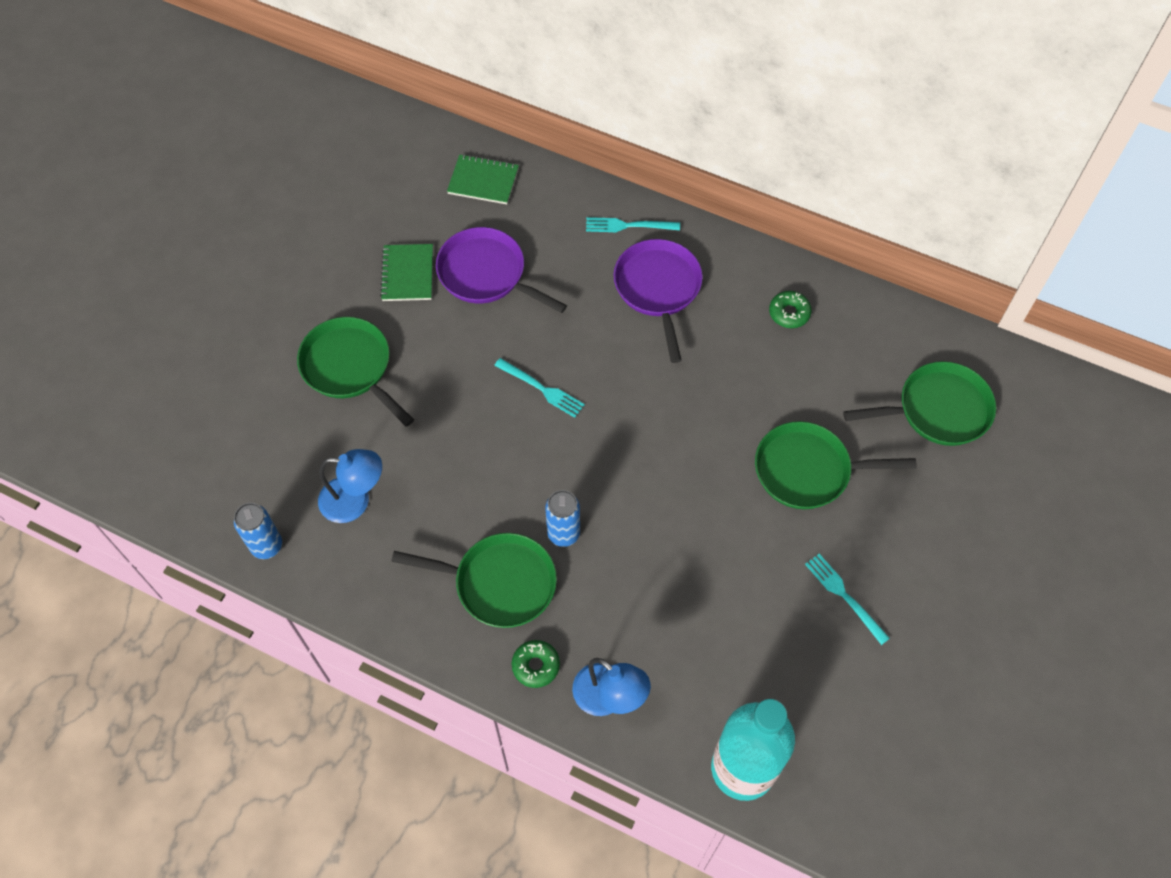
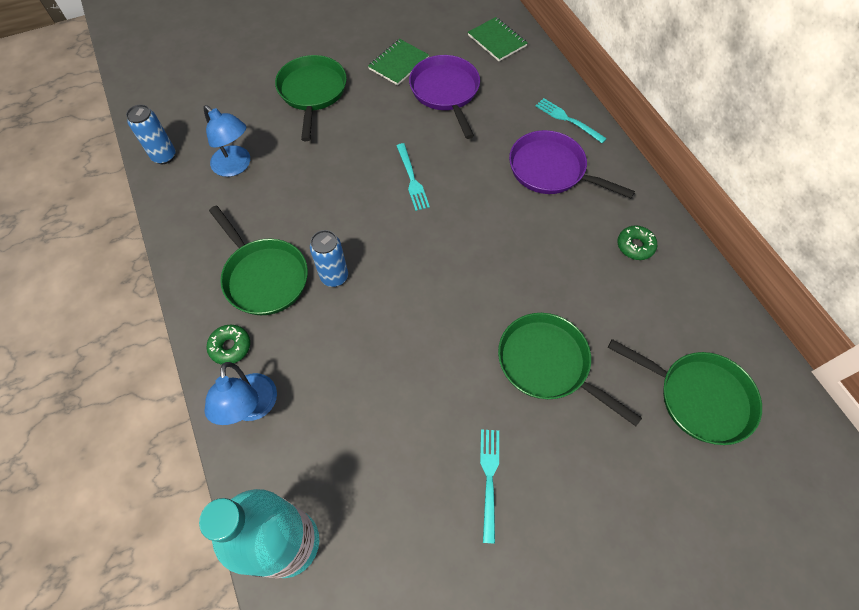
camera: 40 degrees right, 0 degrees up
(658, 289) = (551, 170): purple pan -> purple pan turned 90 degrees counterclockwise

